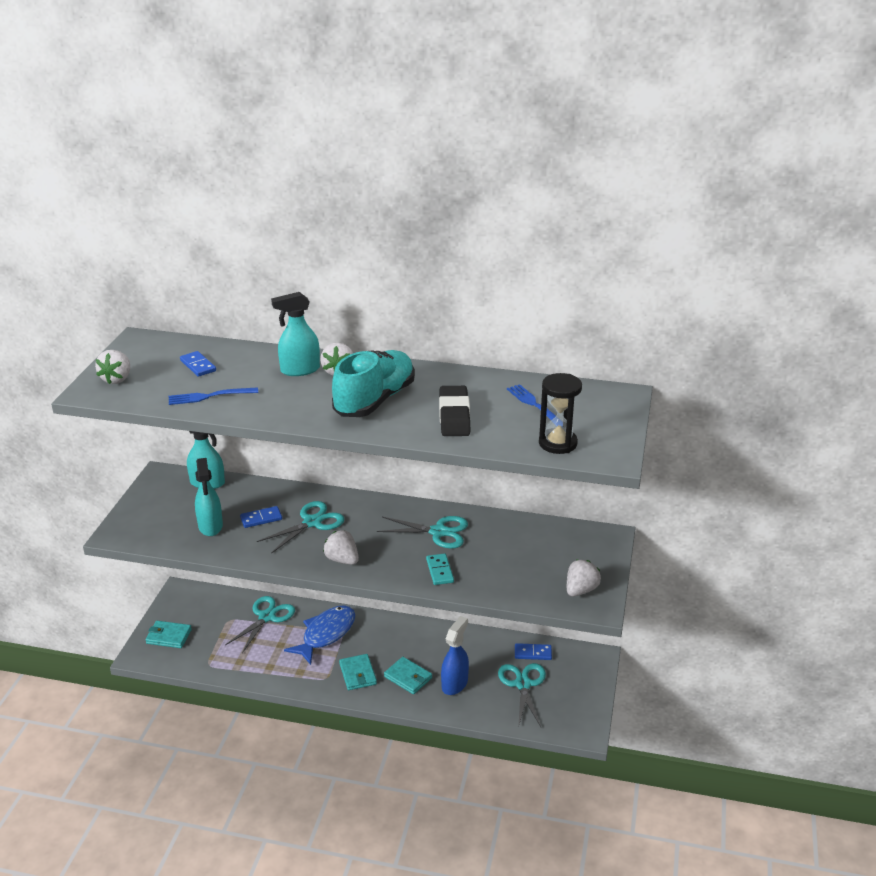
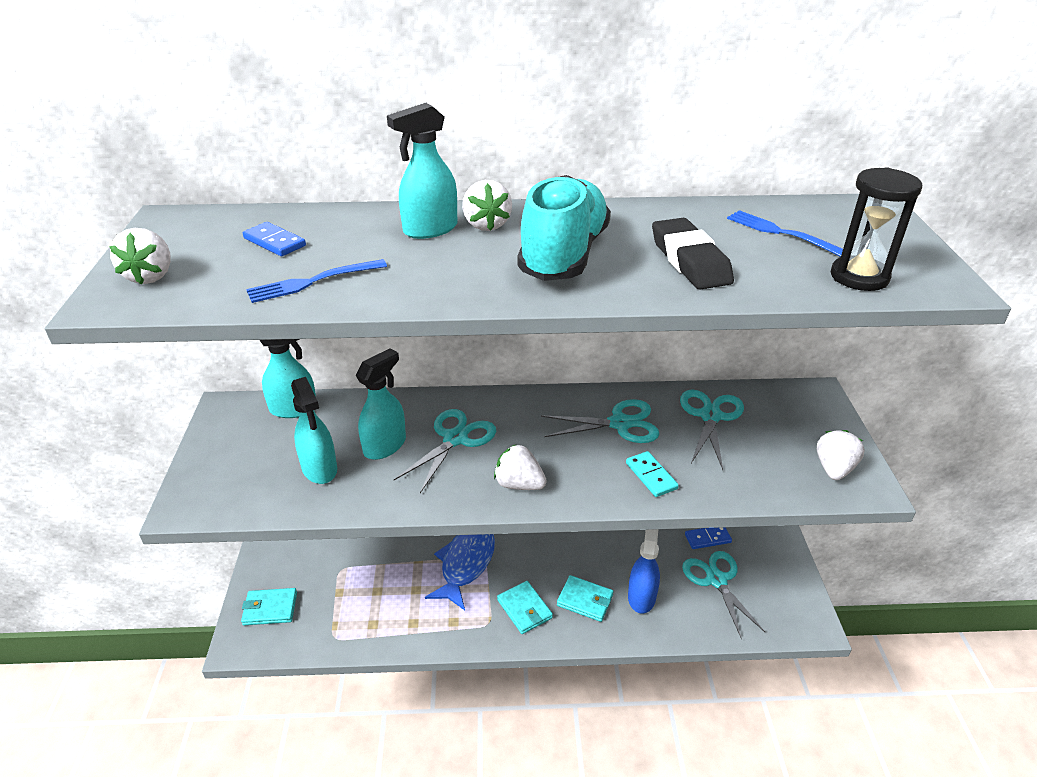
camera: 15 degrees left, 5 degrees up
(261, 519) = (385, 446): blue domino -> turquoise spray bottle
(266, 617) = (386, 556): turquoise scissors -> turquoise scissors (710, 416)

